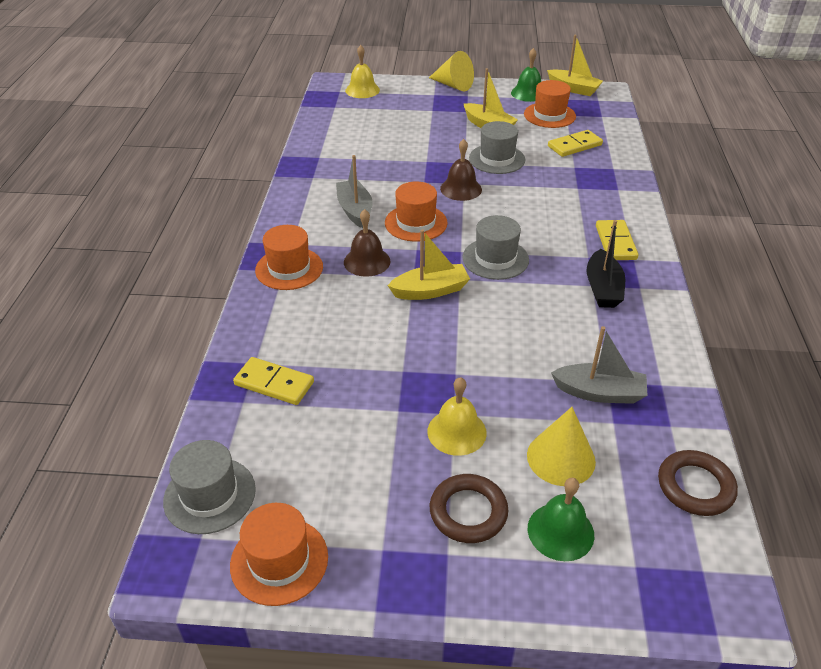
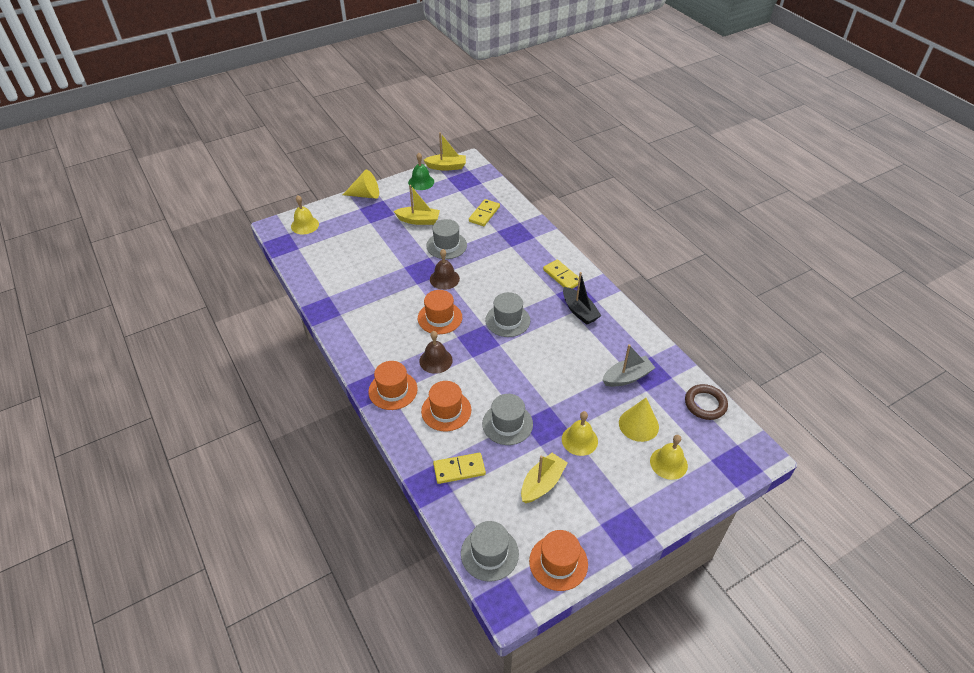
camera: 35 degrees left, 5 degrees up
(355, 210) = (393, 327): grey boat -> none
(382, 365) = (507, 424): none -> grey hat
(430, 290) = (490, 361): yellow boat -> yellow boat (542, 483)
(468, 512) = (621, 479): brown ring -> none
(549, 115) = (449, 195): orange hat -> orange hat (446, 410)
(560, 531) = (668, 463): green bell -> yellow bell

